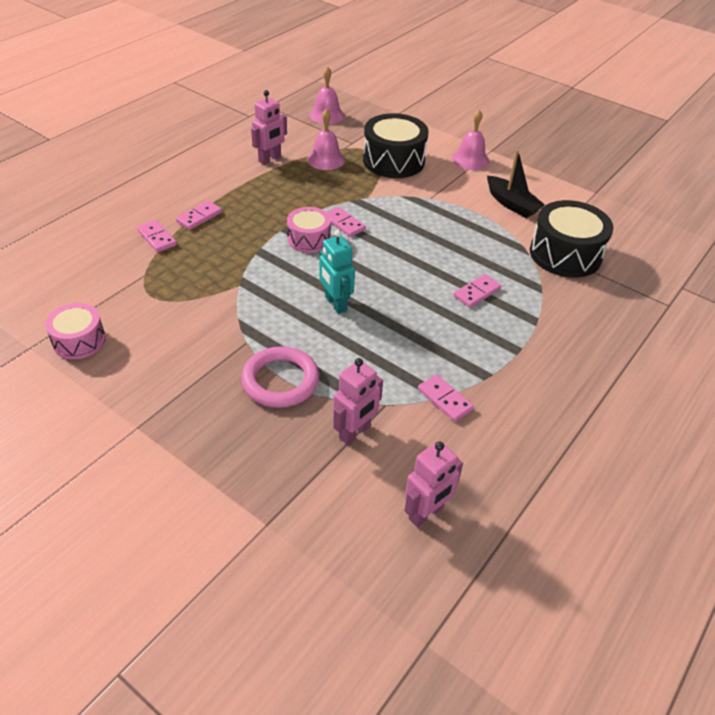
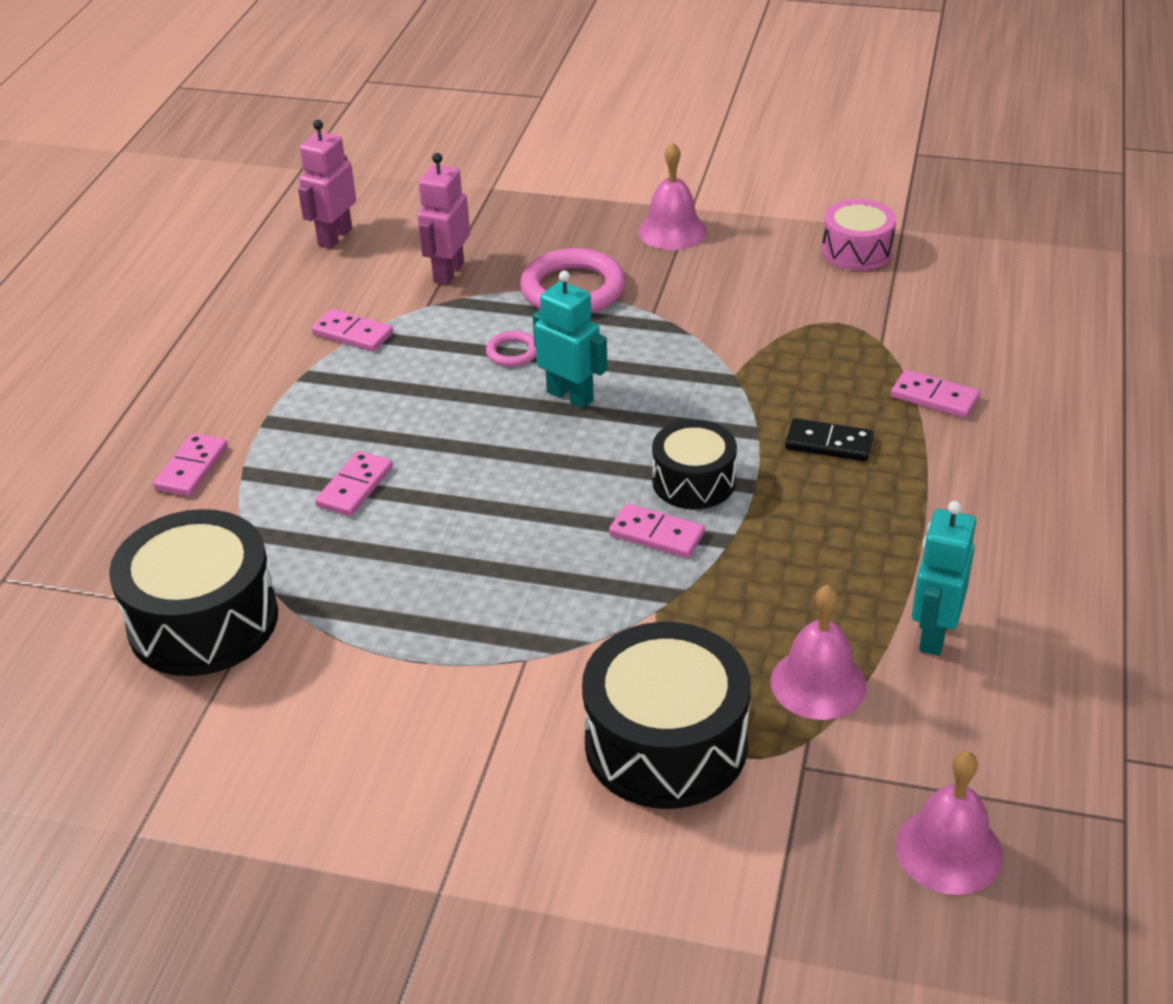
camera: 160 degrees right, 5 degrees down
(199, 217) = (914, 454): pink domino -> pink domino (191, 468)
(231, 234) = (829, 443): none -> black domino
(270, 159) = (933, 634): pink robot -> turquoise robot
(309, 239) = (693, 481): pink drum -> black drum
(350, 345) = (512, 352): none -> pink ring
(470, 159) = (482, 828): pink bell -> pink bell (672, 231)
(511, 204) = (339, 713): black boat -> none

